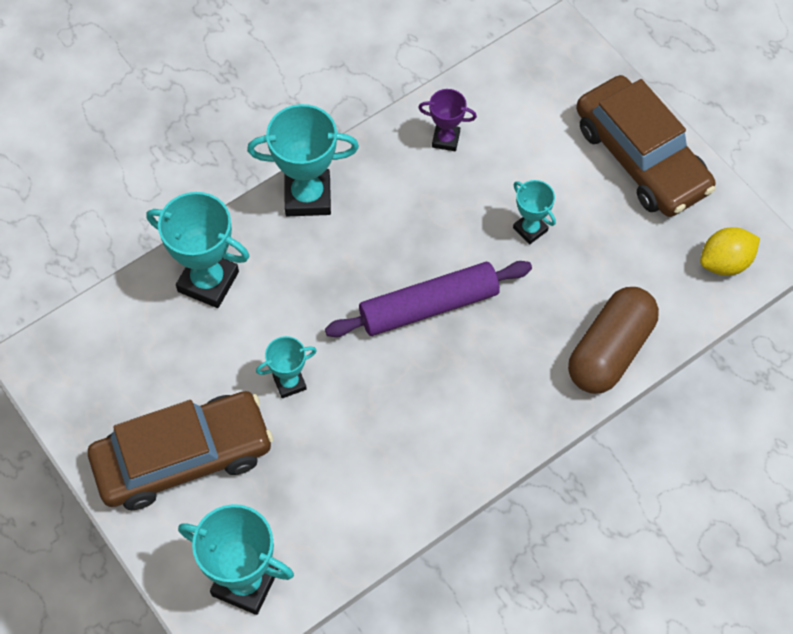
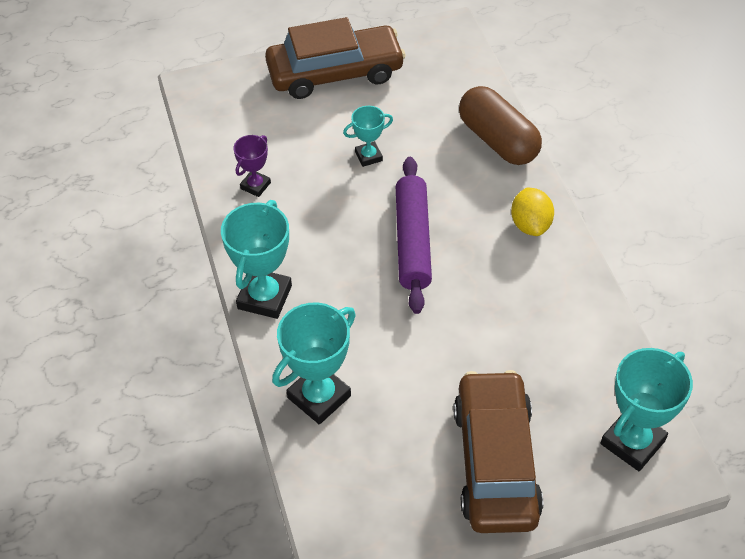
camera: 70 degrees left, 10 degrees down
(289, 383) = (448, 359): turquoise trophy -> none
(725, 262) = (448, 54): yellow lemon -> yellow lemon (530, 224)

